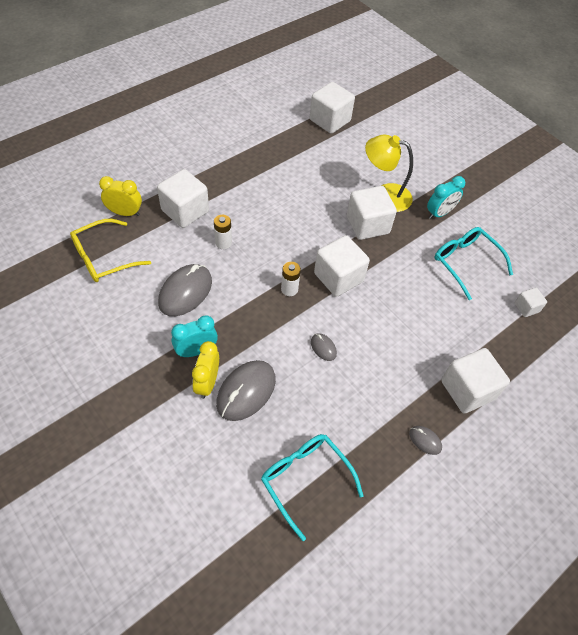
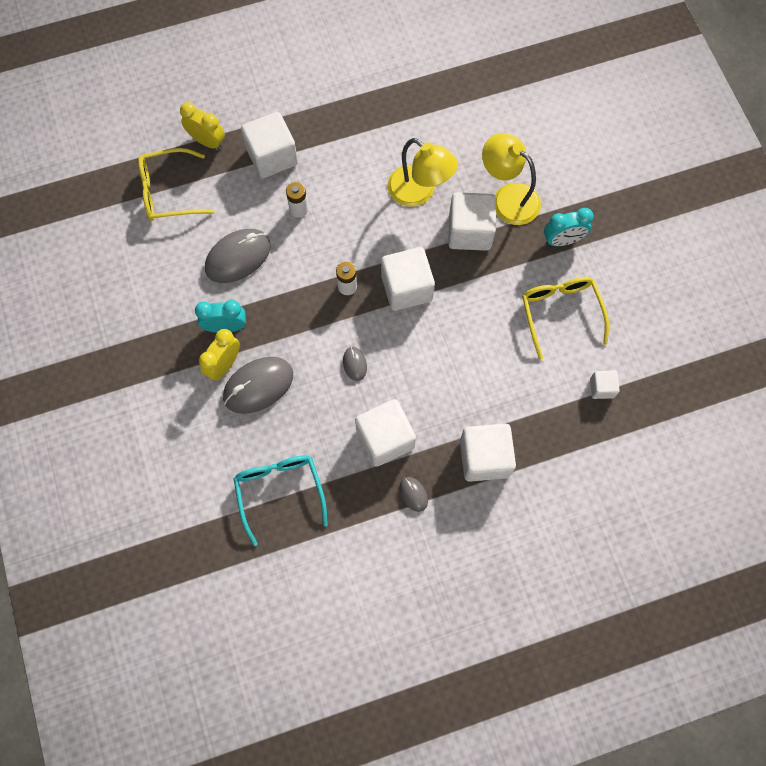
camera: 25 degrees right, 15 degrees up
(315, 207) = (419, 192): none -> yellow lamp
(330, 120) = (490, 73): white cube -> white cube (385, 439)
(465, 263) = (560, 313): turquoise glasses -> yellow glasses

